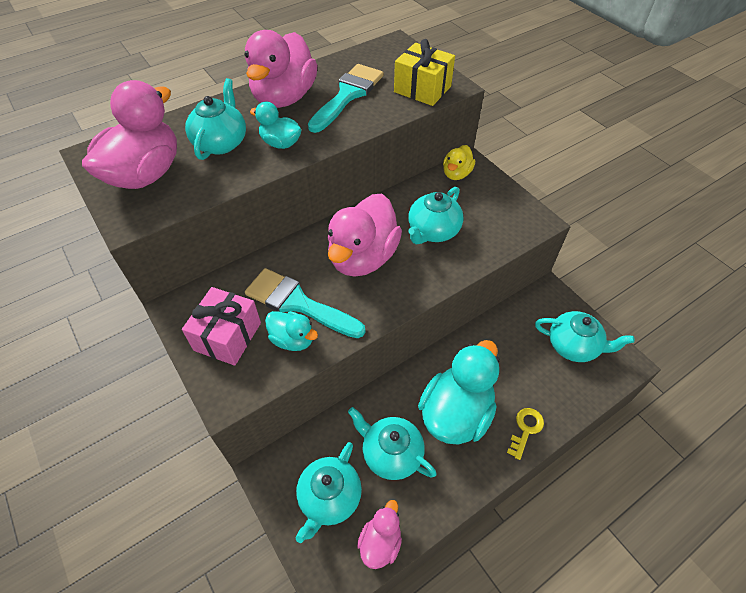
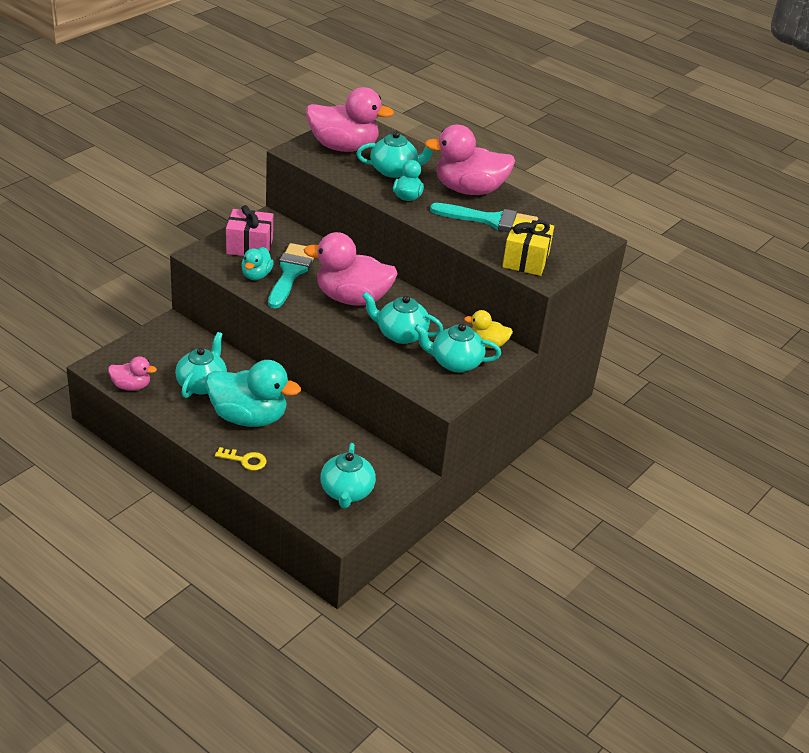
camera: 70 degrees right, 15 degrees down
(329, 498) = (159, 357): turquoise teapot -> turquoise teapot (455, 363)

